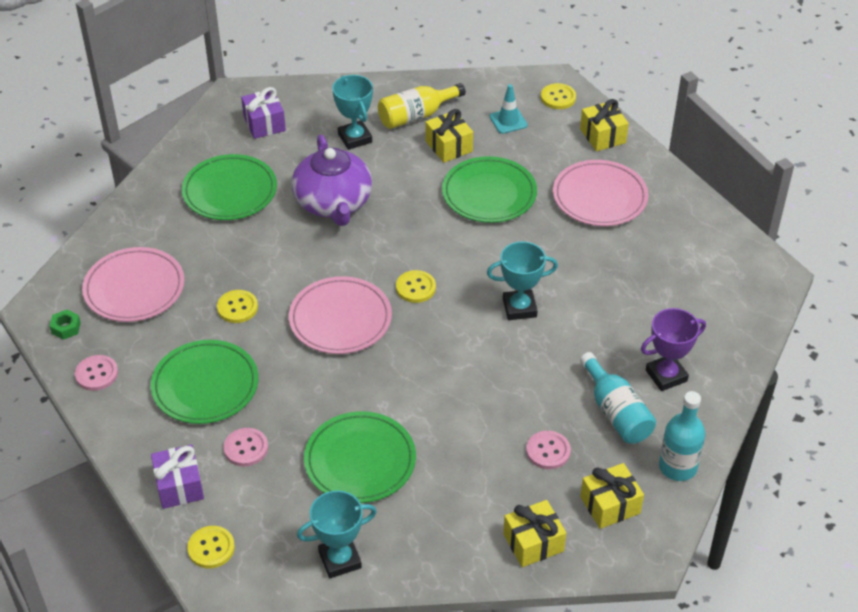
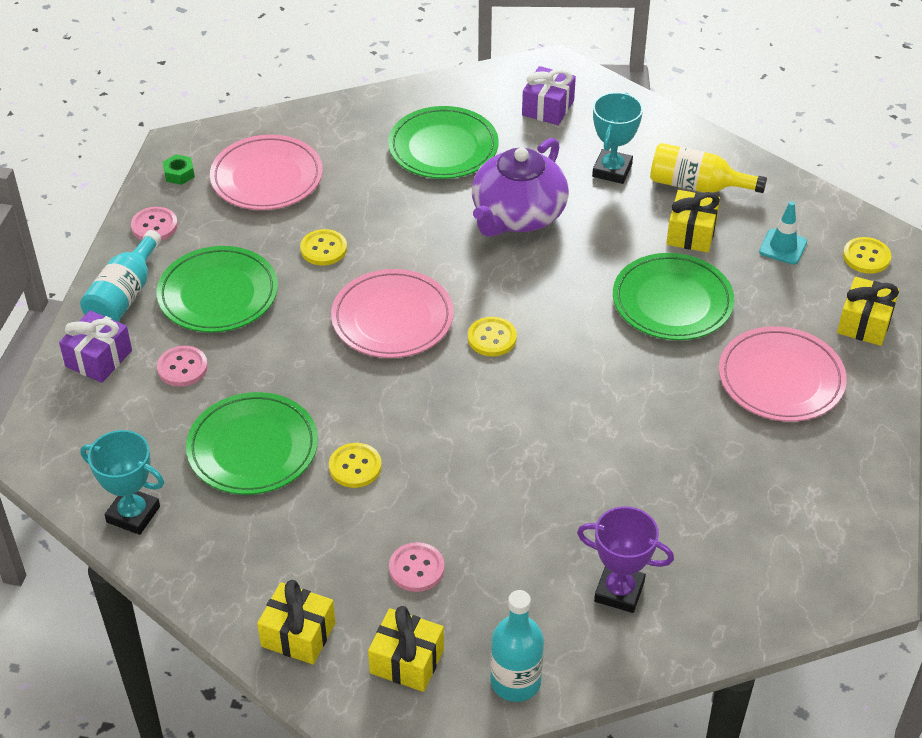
camera: 45 degrees right, 0 degrees up
(211, 548) = (58, 425): yellow button -> yellow button (355, 467)
(519, 308) = (561, 424): turquoise trophy -> none
(616, 412) = (525, 585): turquoise bottle -> turquoise bottle (124, 295)

